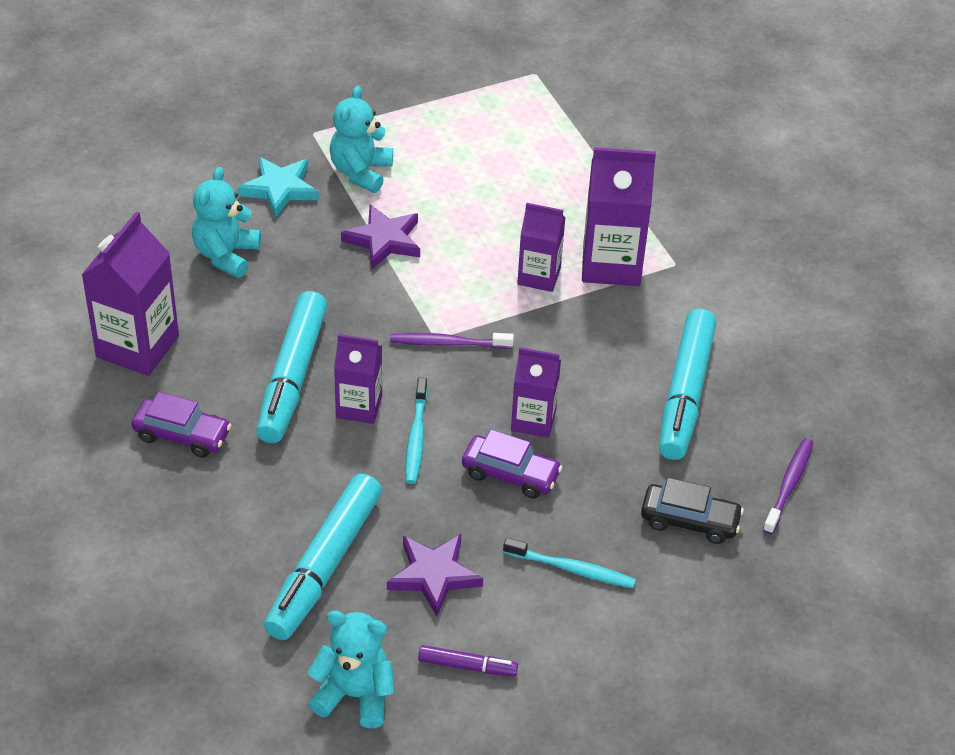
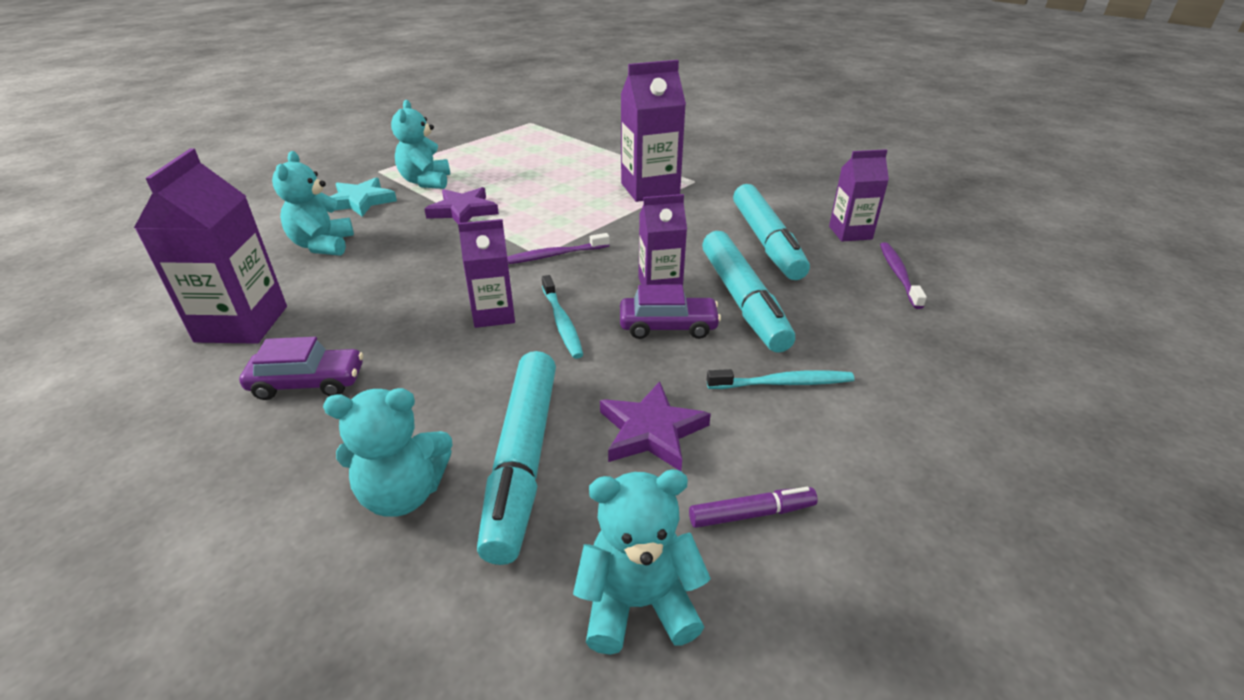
camera: 20 degrees left, 10 degrees down
(230, 563) = (403, 493): none -> turquoise teddy bear
(292, 377) = (417, 309): turquoise marker -> turquoise marker (742, 300)
(539, 276) = (600, 205): purple carton -> purple carton (850, 233)
(689, 521) = (849, 317): black car -> none

